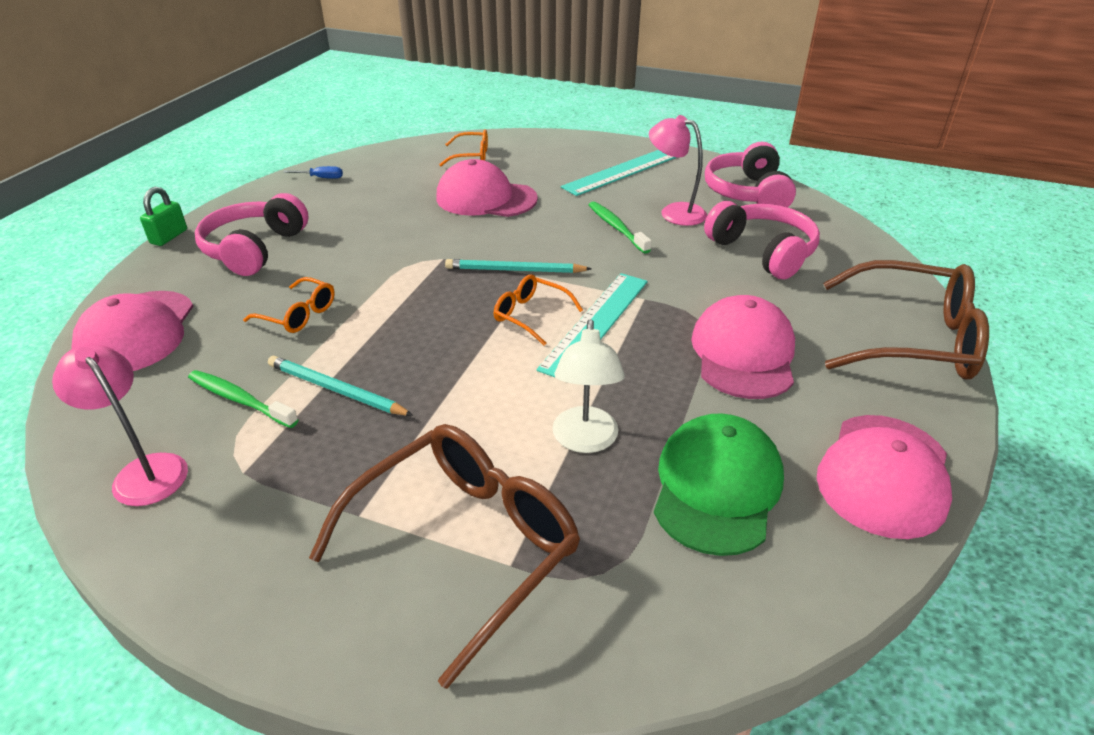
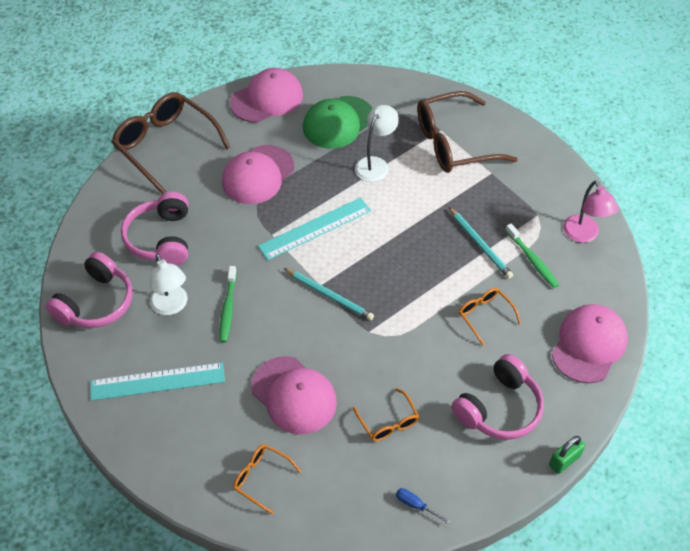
camera: 150 degrees left, 15 degrees up
(531, 315) = (346, 251): orange glasses -> orange glasses (388, 422)
(674, 212) = (172, 306): pink lamp -> white lamp

